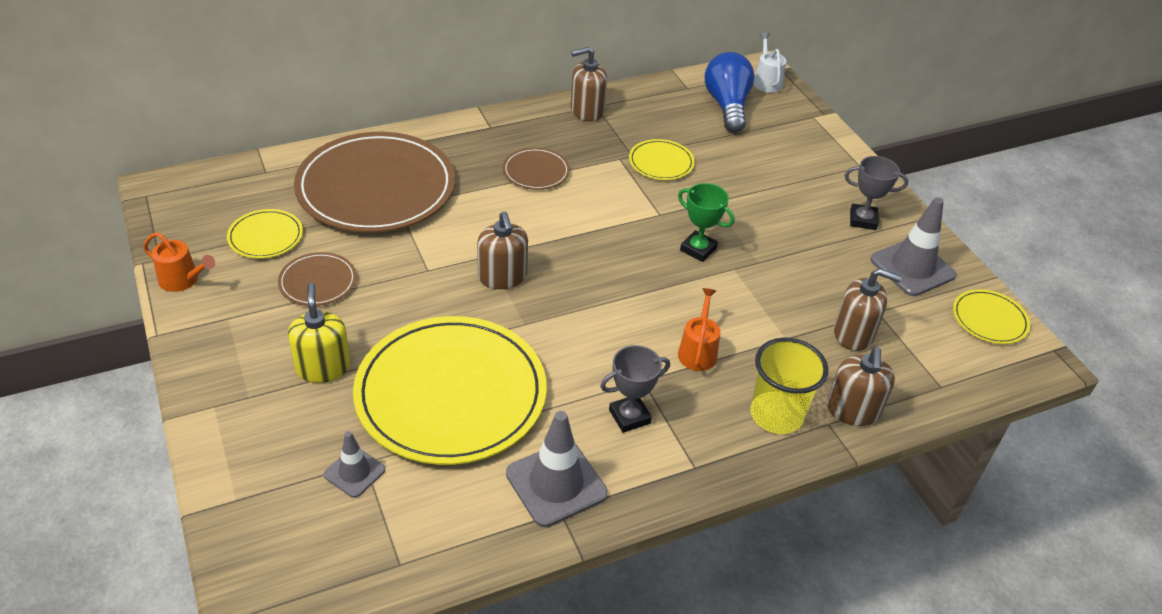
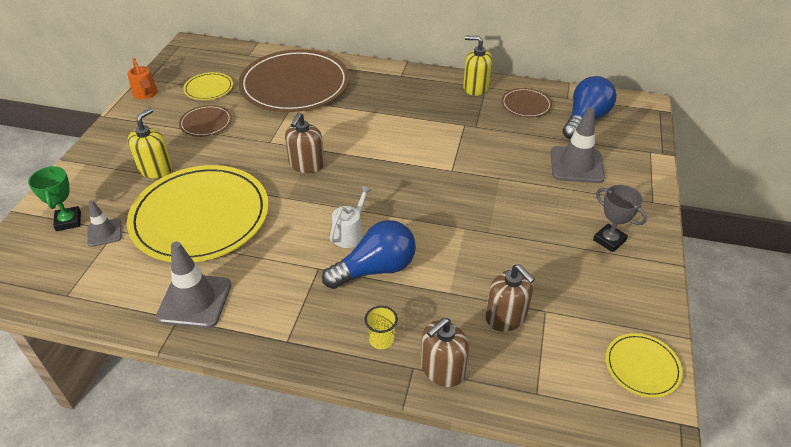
camera: 40 degrees right, 0 degrees up
(536, 171) = (399, 112): brown plate -> brown plate (526, 105)
(587, 111) = (475, 87): brown soap dispenser -> yellow soap dispenser
(629, 416) = (284, 286): grey trophy -> none
(661, 162) = (491, 138): yellow plate -> none
(698, 249) = (453, 204): green trophy -> green trophy (68, 221)
(698, 351) = (375, 269): orange watering can -> blue light bulb
(766, 81) = (637, 114): white watering can -> white watering can (349, 233)
(776, 415) = (381, 340): yellow cup -> yellow cup, size x0.54
(912, 267) = (614, 294): grey traffic cone -> grey traffic cone (576, 165)

